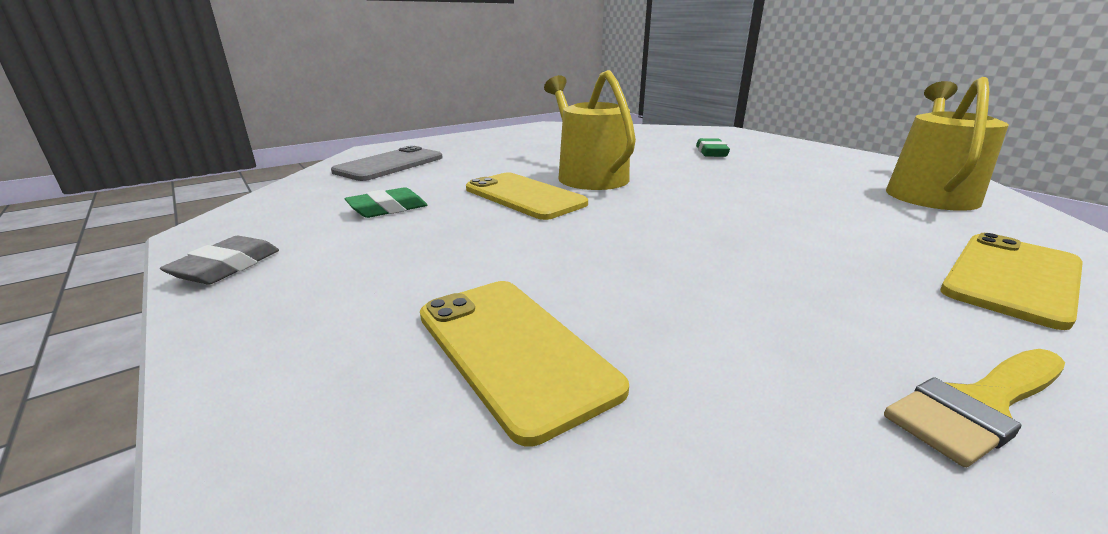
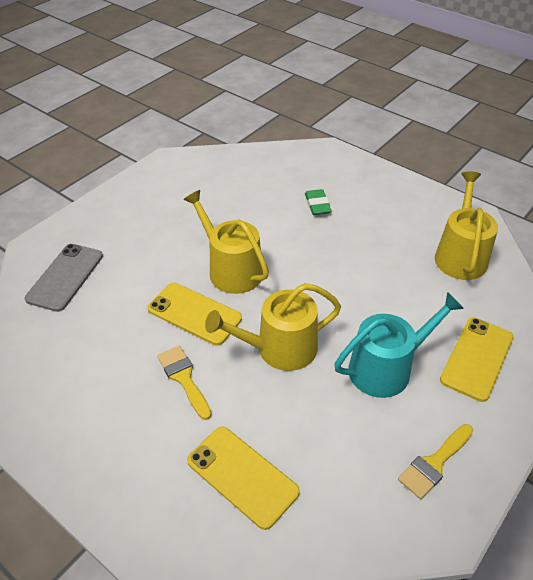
camera: 15 degrees left, 20 degrees up
(227, 267) = (47, 445): grey eraser -> none
(388, 209) = (105, 352): green eraser -> none
(476, 238) = (183, 378): none -> yellow brush
(634, 231) = (279, 349): none -> yellow watering can
(825, 267) = (387, 368): none -> turquoise watering can

